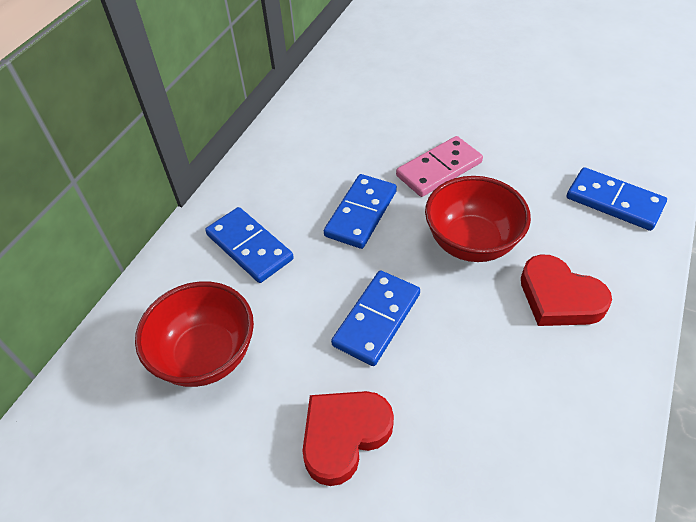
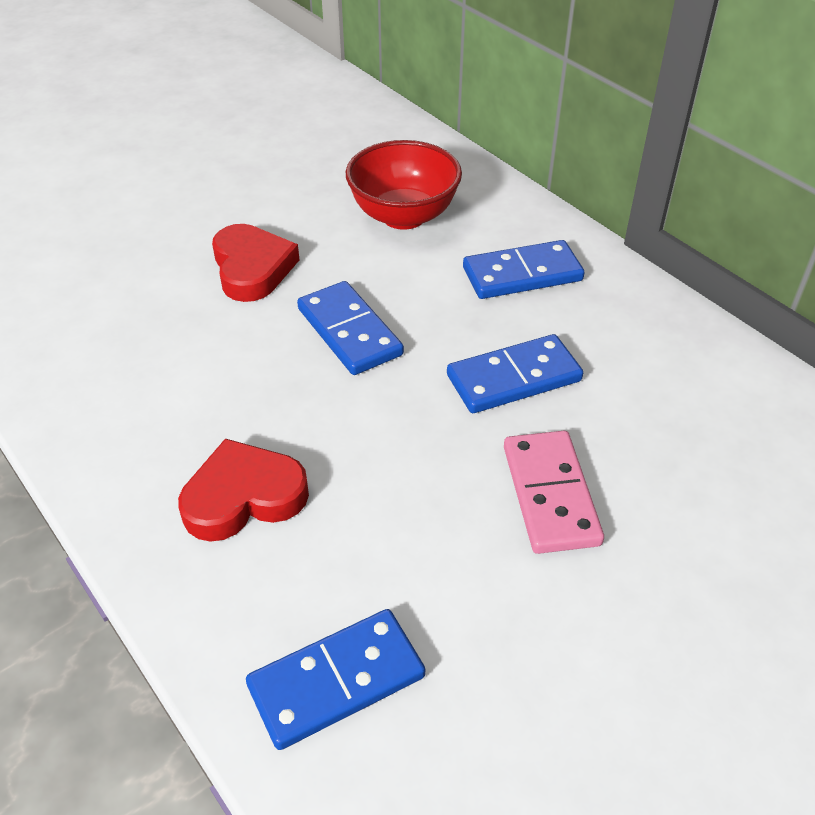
camera: 115 degrees right, 5 degrees down
(361, 213) = (514, 378): blue domino -> blue domino turned 75 degrees counterclockwise
(471, 242) = (389, 459): red bowl -> none

